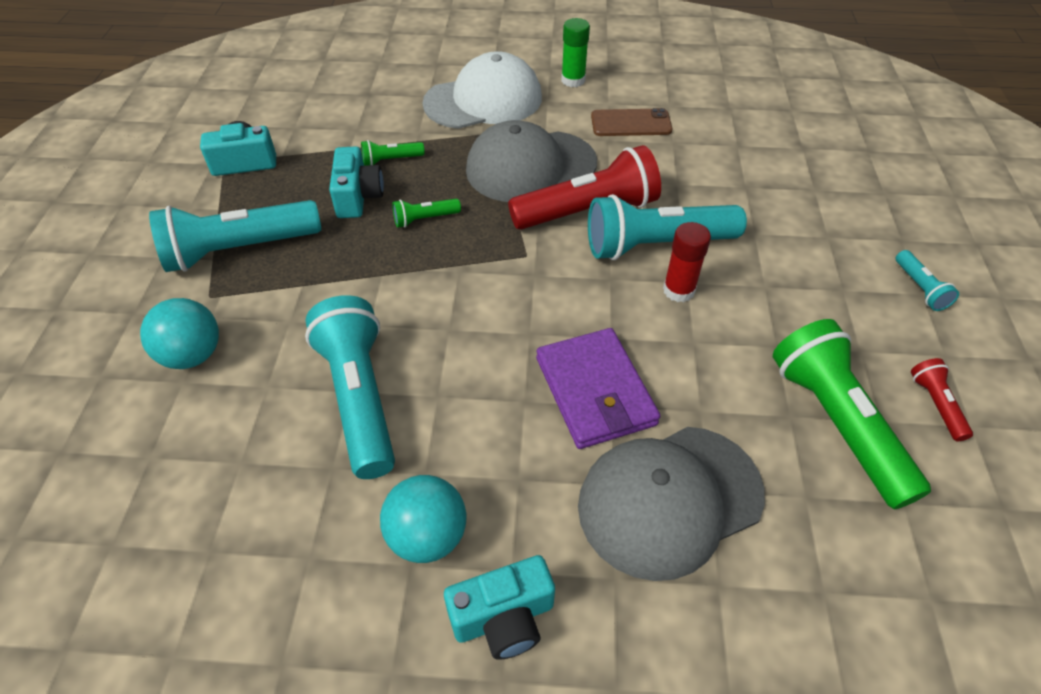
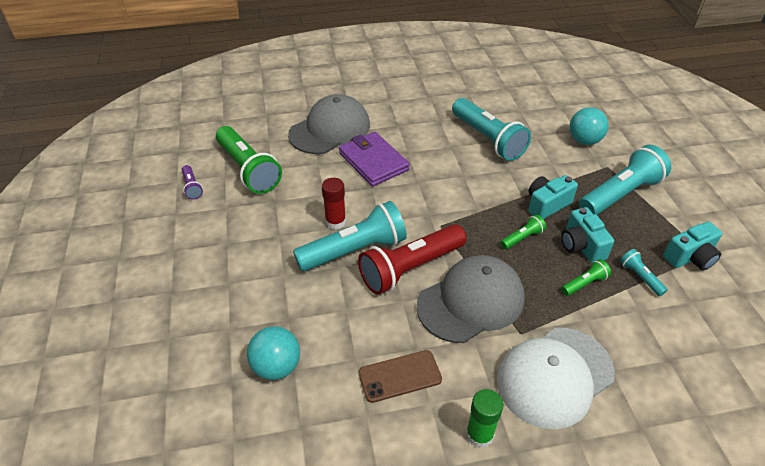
camera: 165 degrees right, 5 degrees down
(427, 536) = (427, 104): turquoise ball -> turquoise ball (277, 366)
(503, 618) = (387, 90): turquoise camera -> turquoise camera (547, 205)
(920, 288) = (173, 254): turquoise flashlight -> turquoise flashlight (640, 277)
(936, 405) = (192, 187): red flashlight -> purple flashlight

